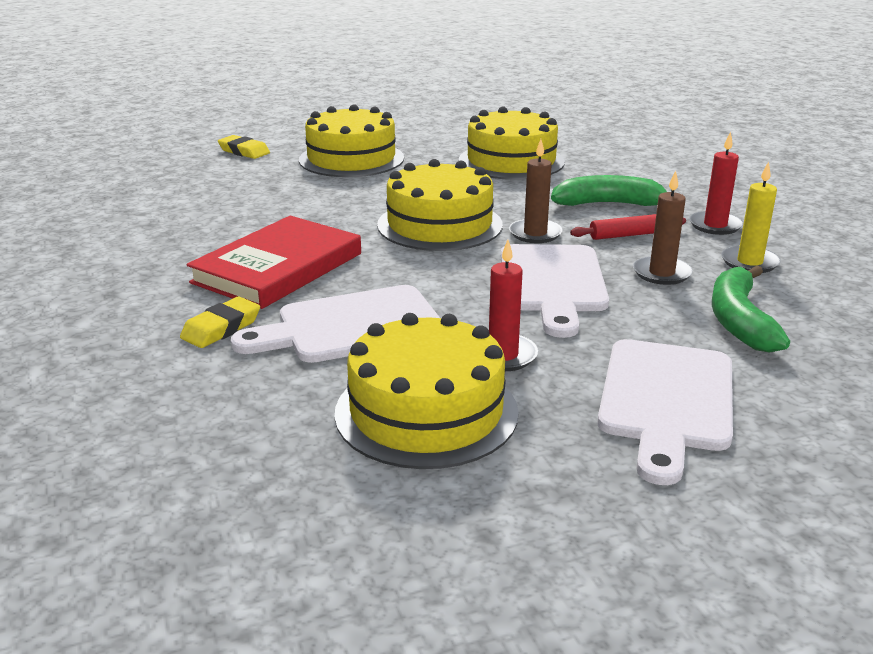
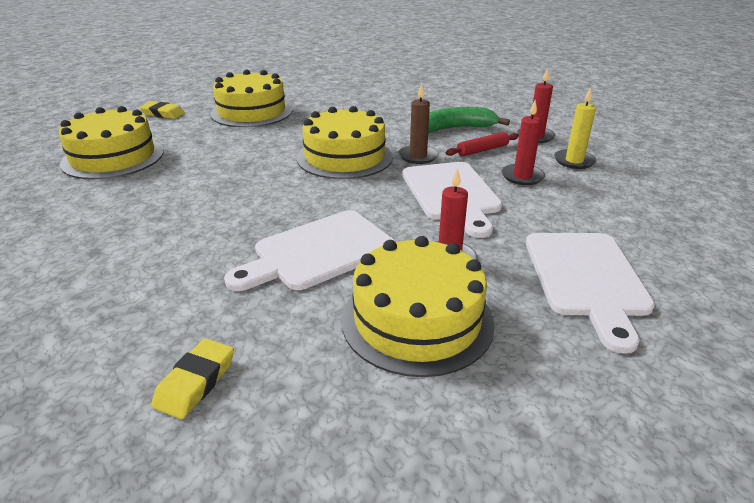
camera: 15 degrees left, 5 degrees up
(221, 328) = (209, 270): yellow eraser -> yellow eraser (195, 382)
(278, 268) = (234, 208): red book -> none
(511, 161) = (371, 103): yellow cake -> yellow cake (113, 157)
(661, 273) = (522, 176): brown candle -> red candle
(739, 320) = (595, 206): green banana -> none

